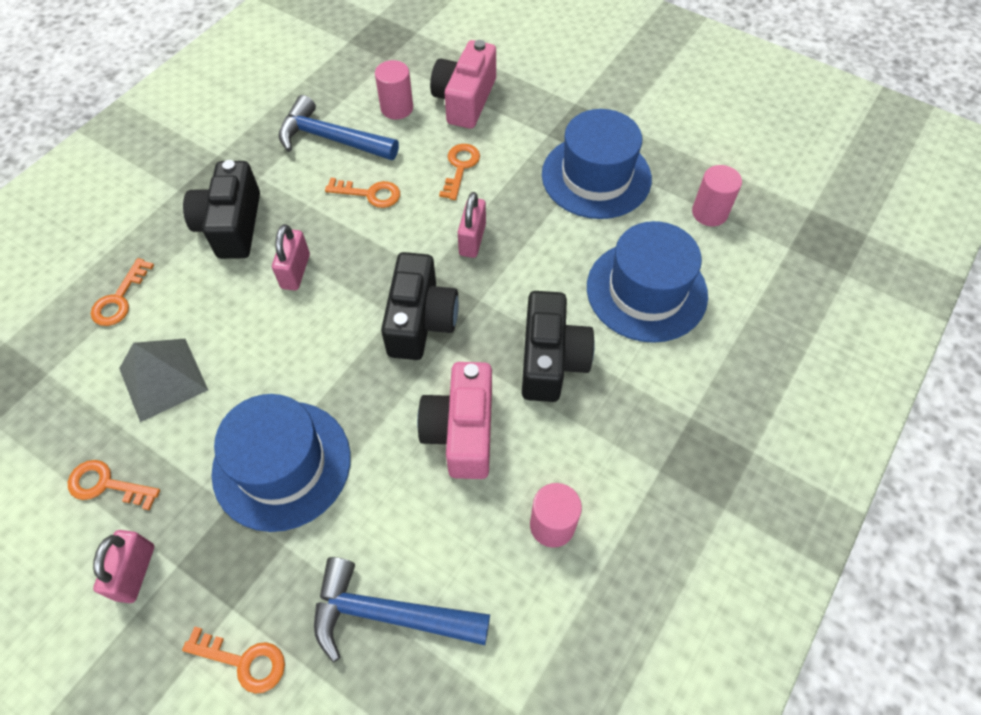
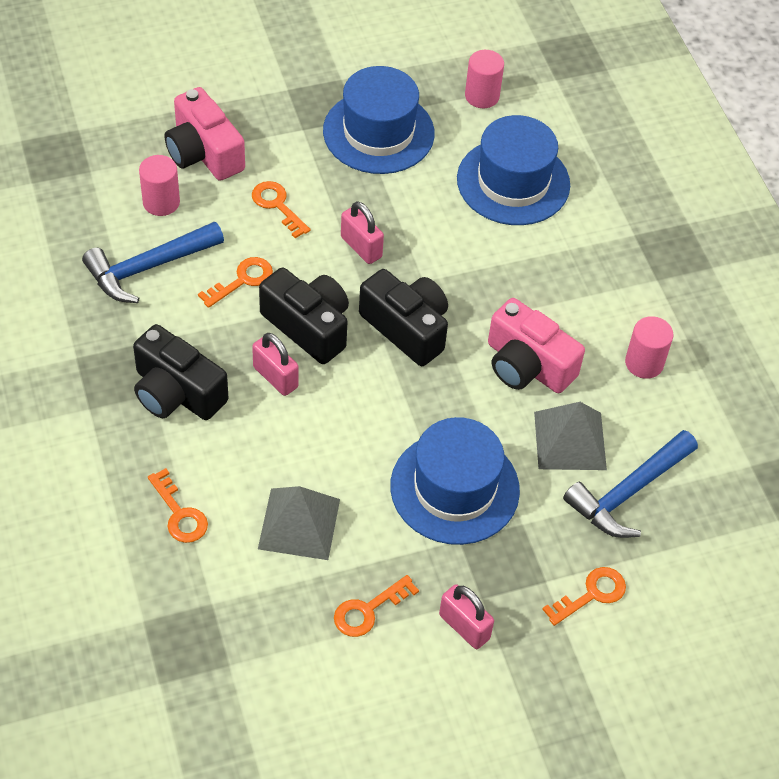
camera: 55 degrees left, 5 degrees down
(408, 522) = (570, 440): none -> grey pyramid
(551, 360) = (517, 276): black camera -> black camera (308, 326)

